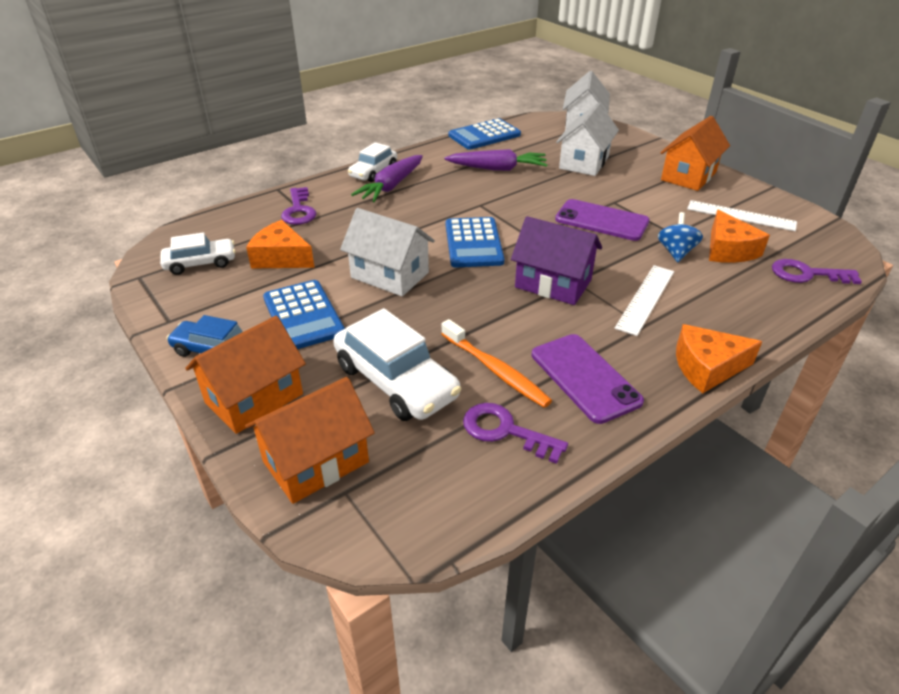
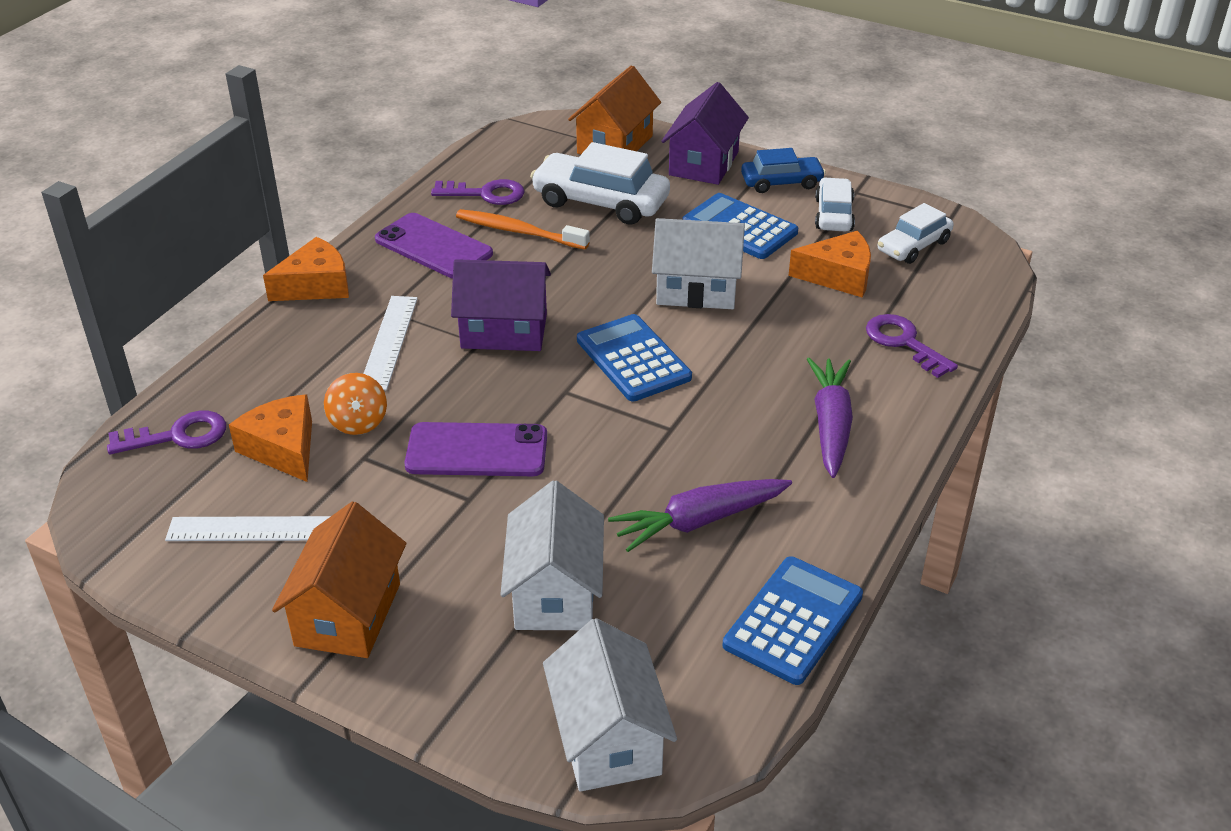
camera: 155 degrees right, 0 degrees up
(254, 398) = (703, 163): orange house -> purple house
(373, 172) = (889, 447): white car -> white car (834, 215)
(676, 252) = (358, 422): blue spinning top -> orange spinning top

